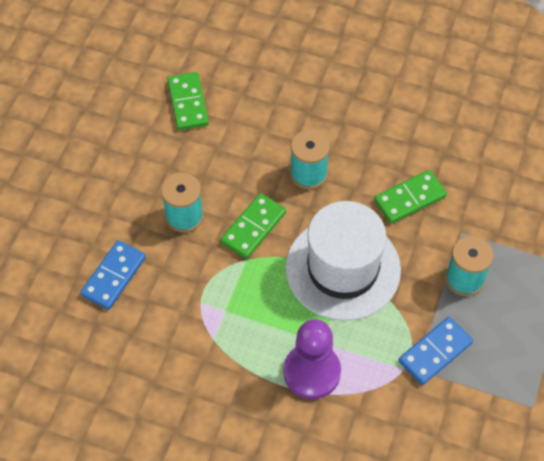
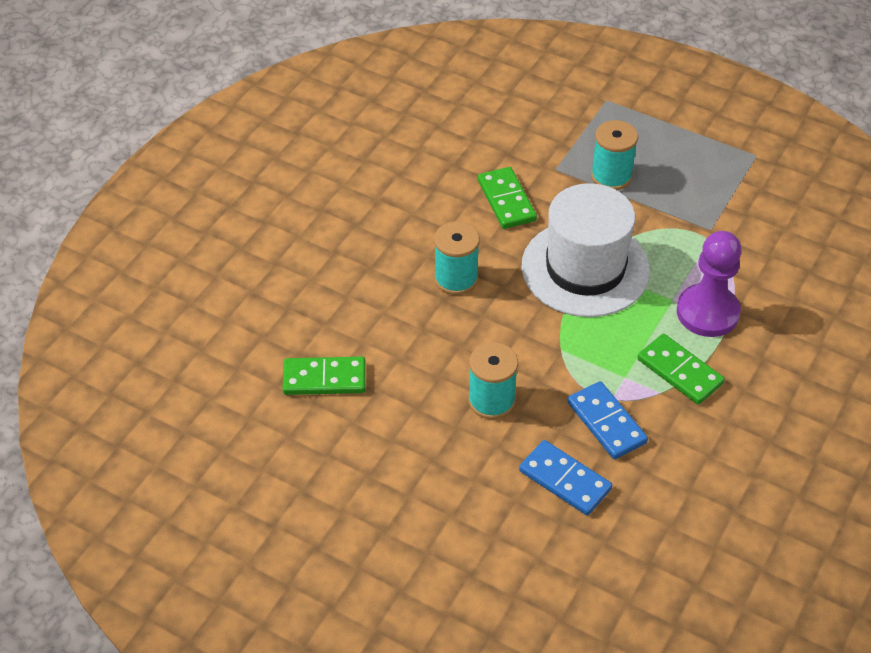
camera: 80 degrees left, 10 degrees down
(253, 227) = (519, 338): green domino -> green domino (679, 371)
(435, 352) = (692, 213): blue domino -> blue domino (606, 423)

